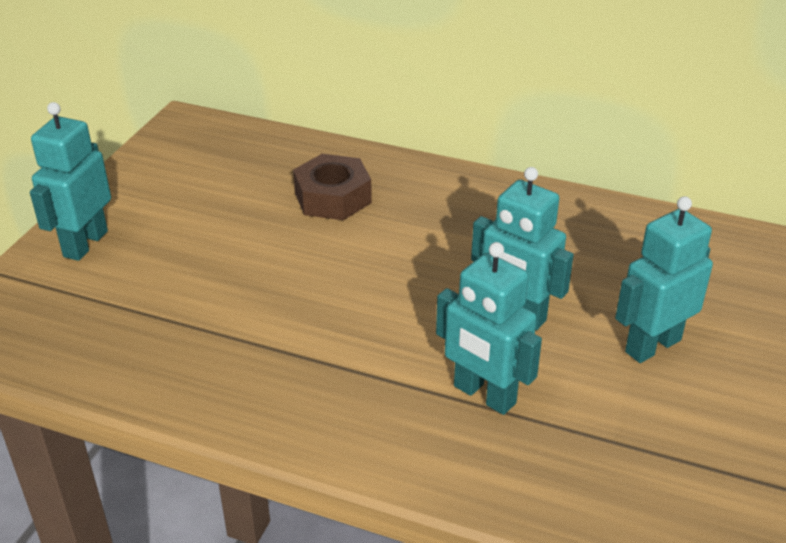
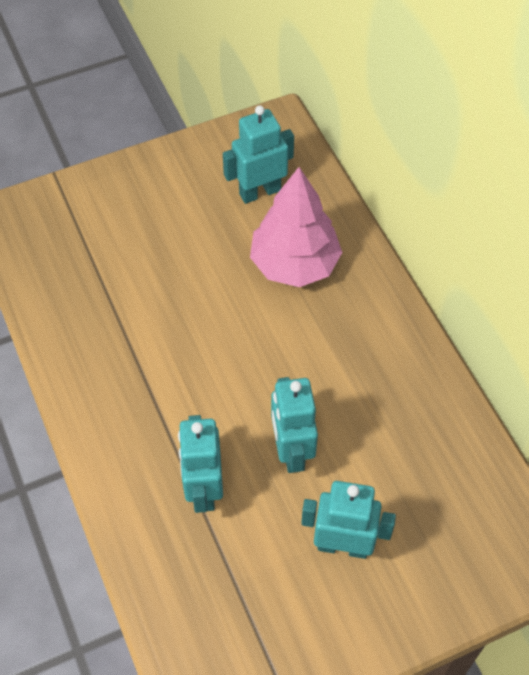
camera: 45 degrees right, 20 degrees up
(85, 244) = (119, 192): turquoise robot -> turquoise robot (259, 192)
(332, 197) = (295, 264): brown nut -> pink tree

